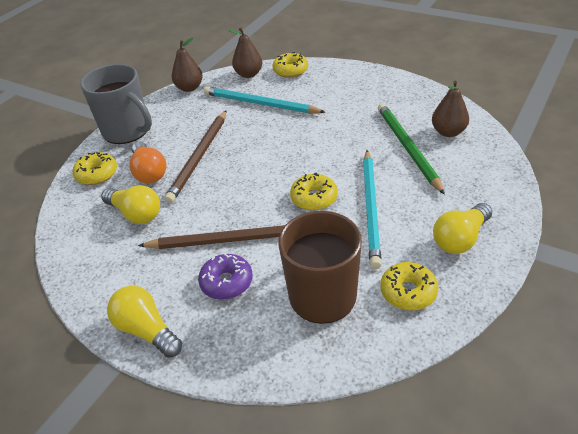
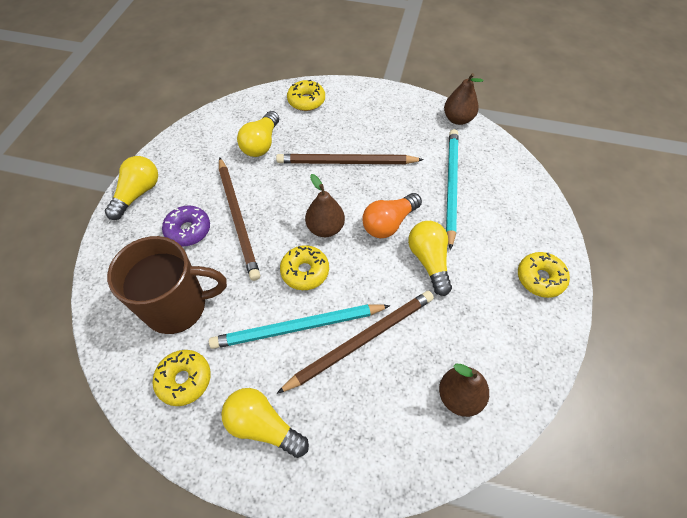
camera: 70 degrees right, 15 degrees up
(127, 131) = (371, 98): grey mug -> none
(149, 172) = (316, 134): orange light bulb -> orange light bulb (389, 223)
(248, 74) = (504, 160): brown pear -> brown pear (325, 228)
(290, 70) = (529, 197): yellow donut -> yellow donut (540, 278)
(329, 127) = (429, 261): none -> yellow light bulb
(392, 172) = (361, 340): none -> brown pencil
(407, 148) = (412, 350): green pencil -> none

